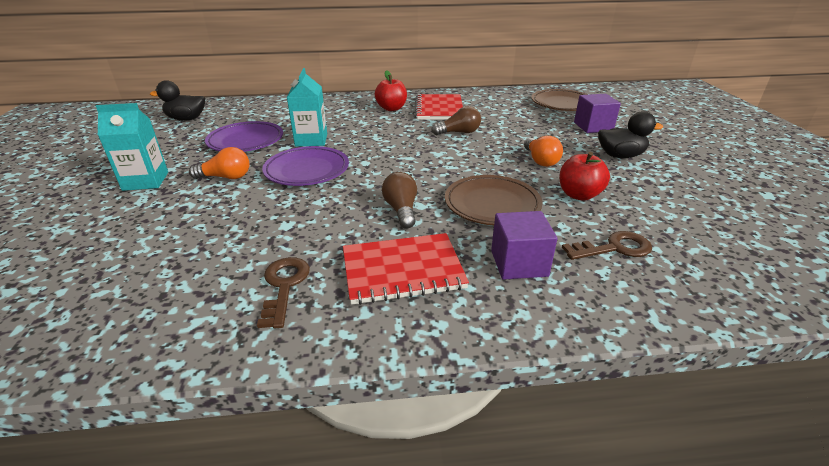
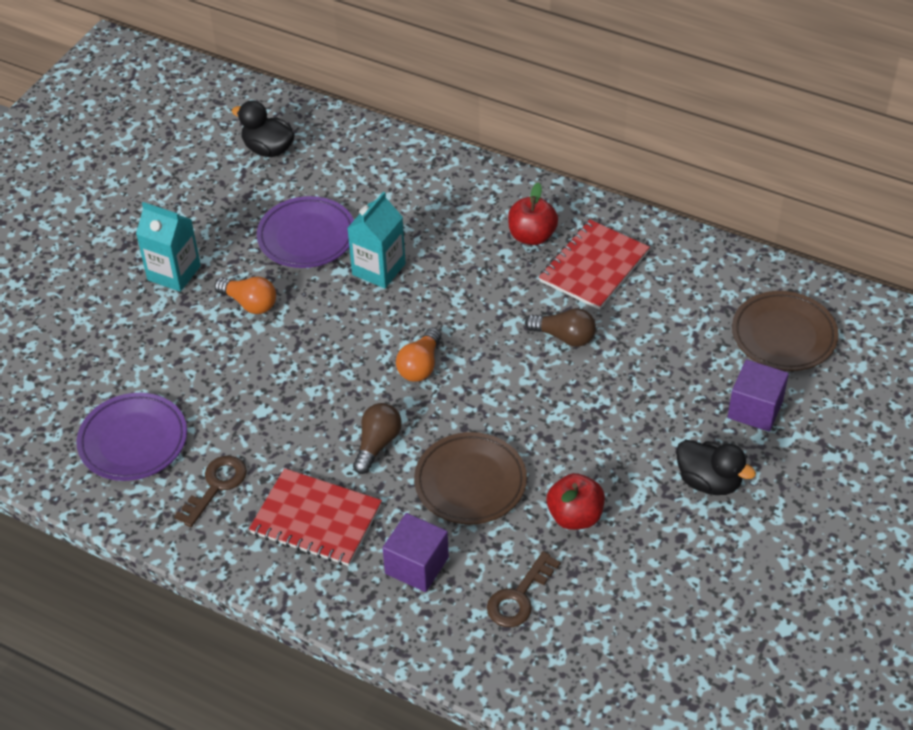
camera: 35 degrees right, 15 degrees up
(307, 170) = (334, 330): purple plate -> purple plate (133, 441)
(540, 160) = (601, 441): orange light bulb -> orange light bulb (420, 365)
(614, 248) = (519, 597): brown key -> brown key turned 105 degrees clockwise

